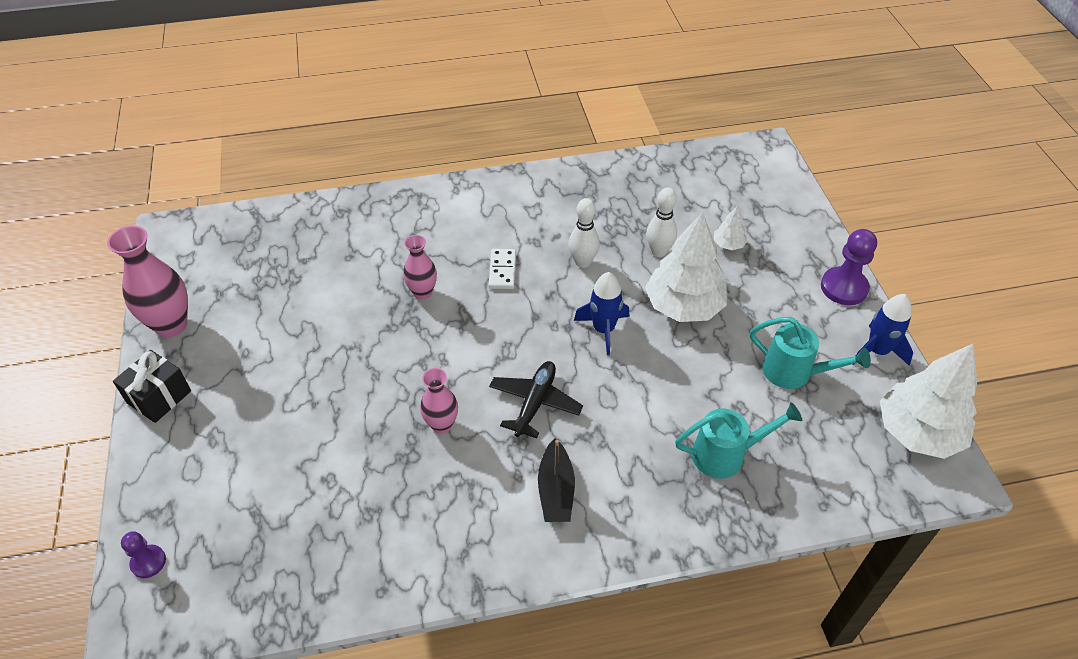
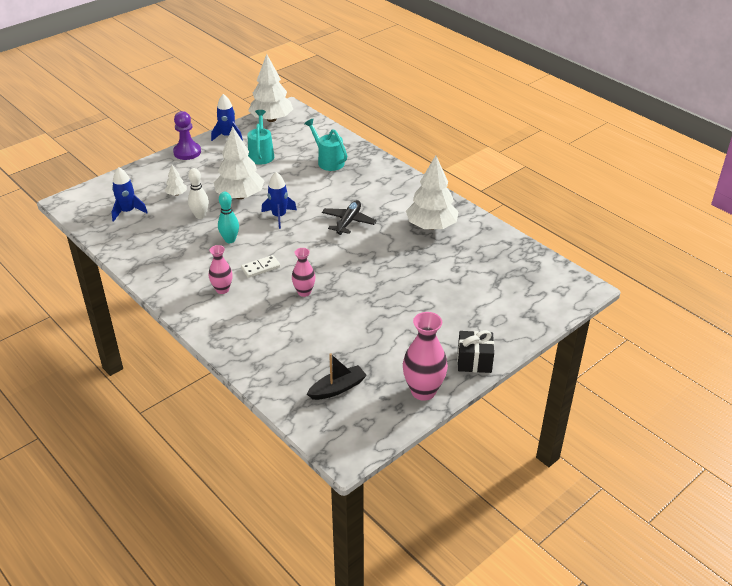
camera: 120 degrees left, 10 degrees down
(148, 562) = (555, 304): purple pawn -> none
(441, 425) = (389, 246): pink vase -> pink vase (222, 289)
(447, 507) = (431, 226): none -> white tree
(535, 403) = (348, 222): black plane -> black plane turned 120 degrees clockwise
(556, 490) = (392, 199): black boat -> black boat (337, 388)
(583, 262) = (230, 240): white bowling pin -> turquoise bowling pin
(711, 191) = (128, 211): none -> blue rocket

